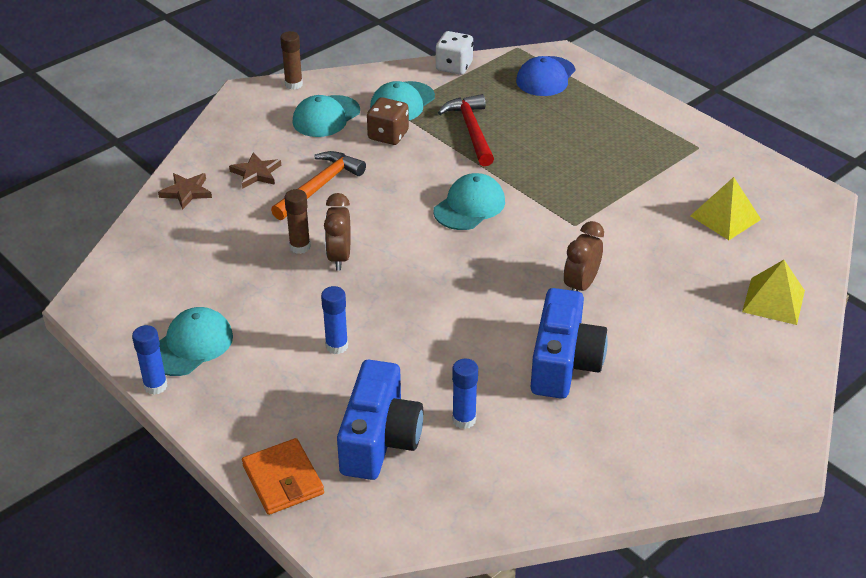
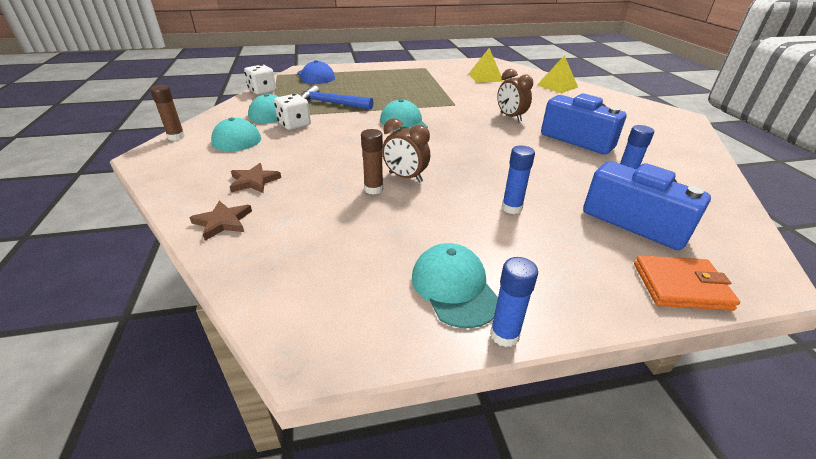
camera: 60 degrees left, 5 degrees down
(319, 186) = (312, 161): orange hammer -> none
(388, 135) = (294, 124): brown dice -> white dice
(471, 131) = (331, 103): red hammer -> blue hammer

